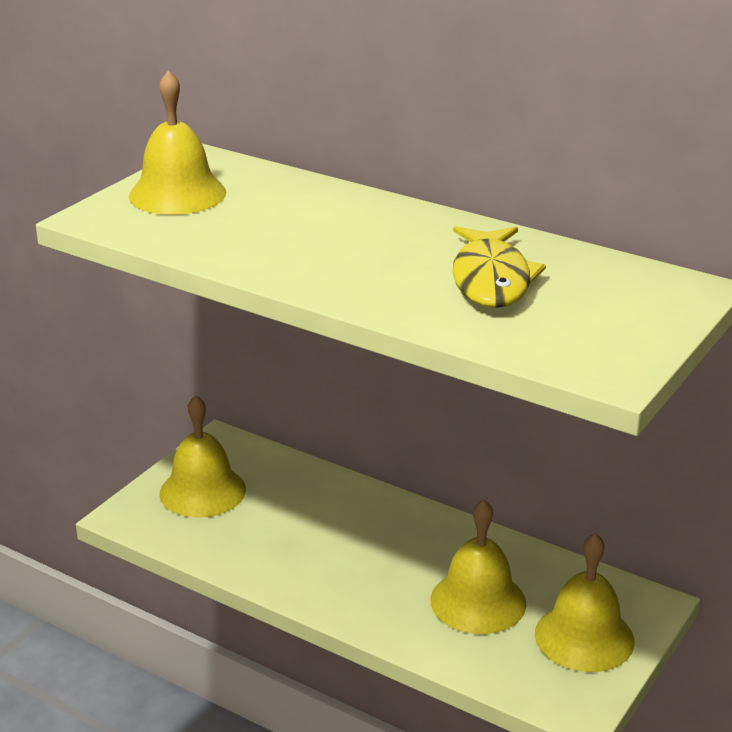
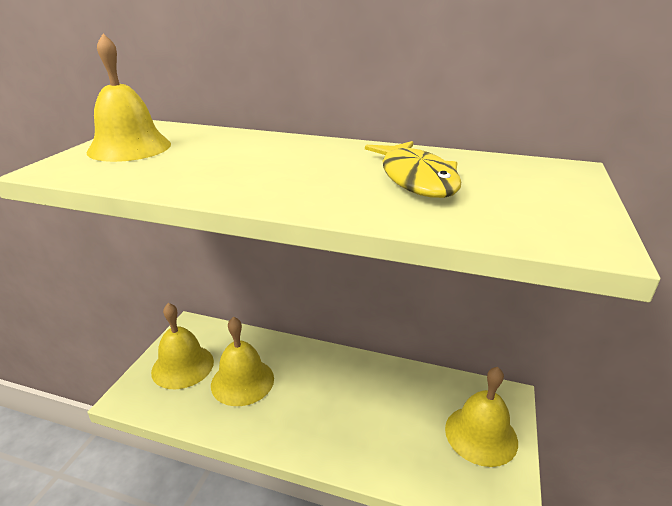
camera: 15 degrees left, 0 degrees up
(478, 601) = (398, 419): yellow bell -> yellow bell (242, 381)

